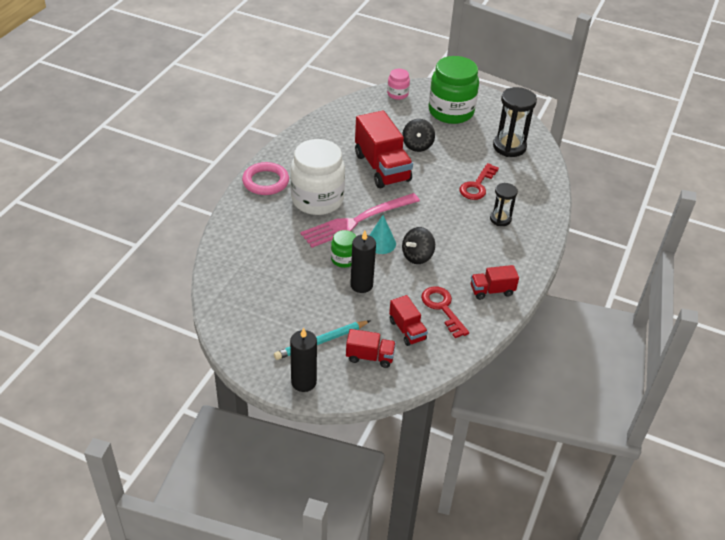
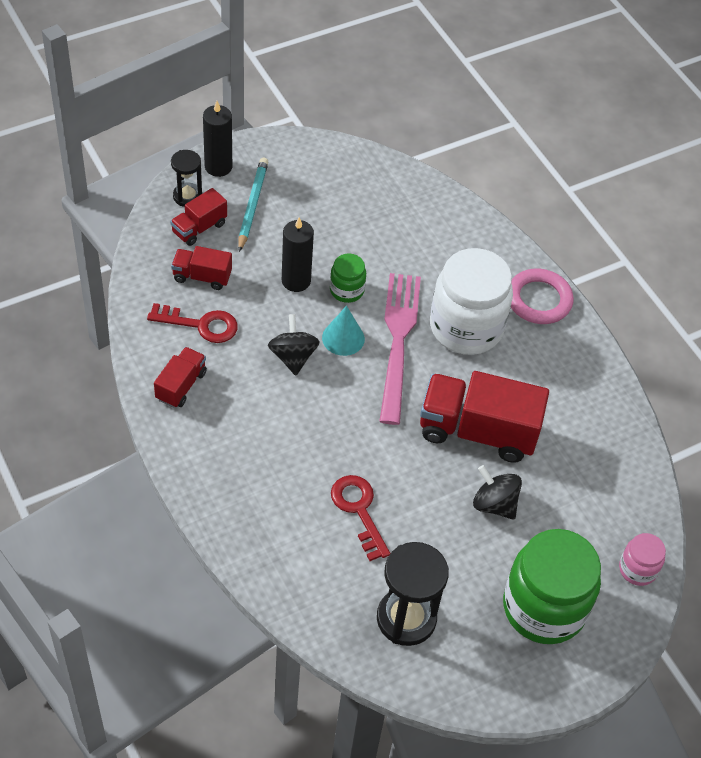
camera: 125 degrees right, 10 degrees up
(500, 219) = (278, 486): black hourglass -> black hourglass (187, 196)

